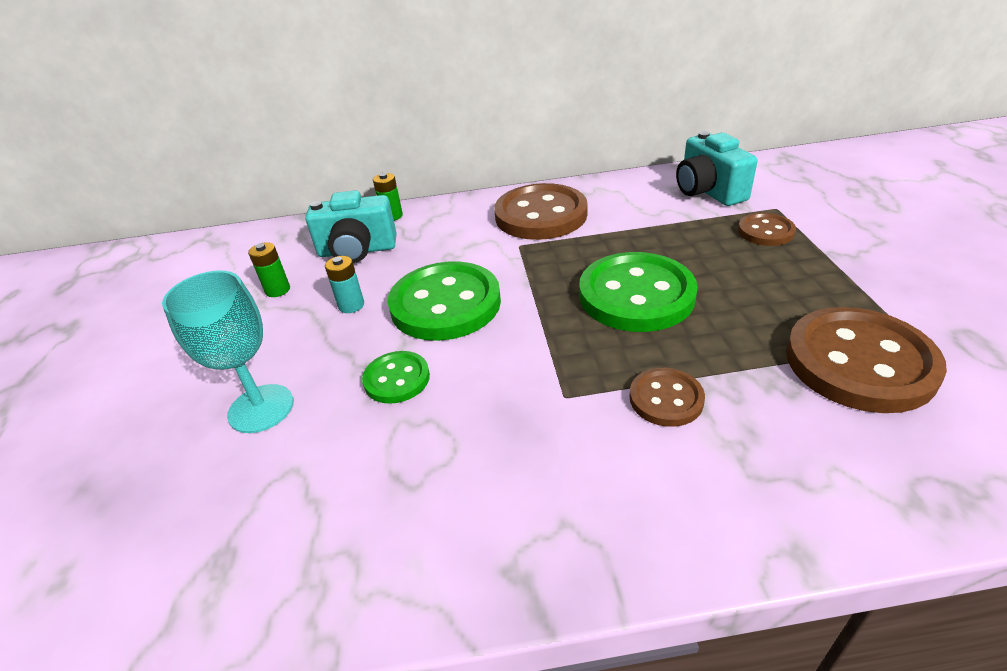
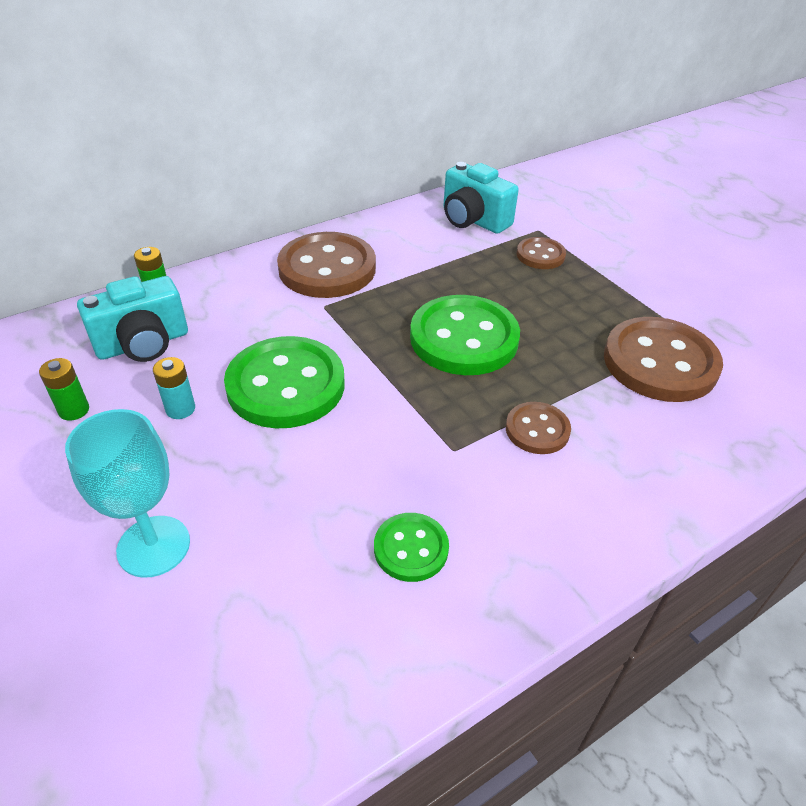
camera: 30 degrees left, 5 degrees up
(397, 379) = (285, 475): green button -> green button (411, 548)

